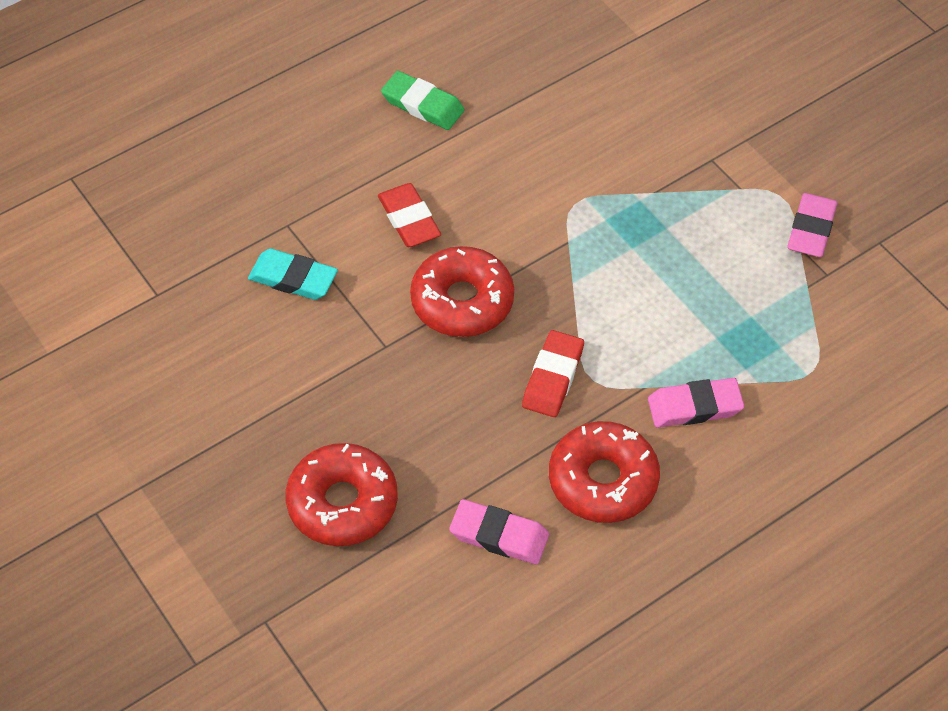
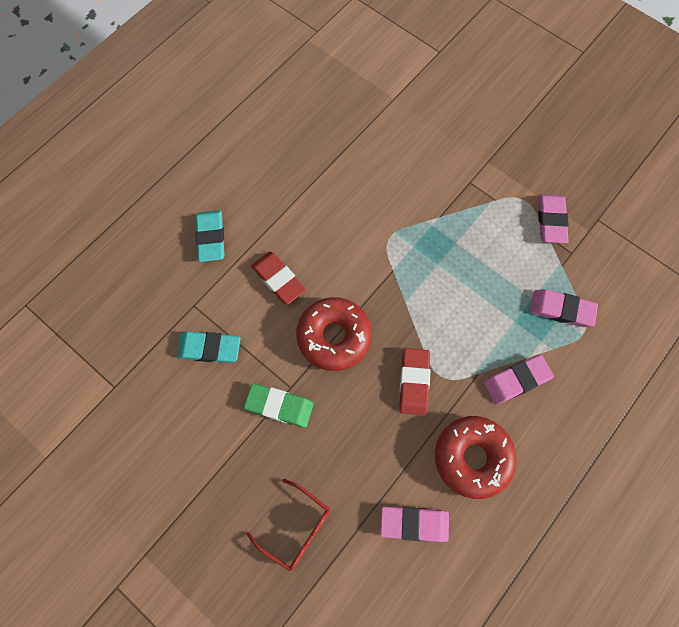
camera: 15 degrees left, 15 degrees up
(334, 152) = (211, 237): none -> turquoise eraser
(342, 503) = (296, 527): red donut -> red glasses
(423, 105) = (262, 185): green eraser -> green eraser (279, 406)
(787, 338) = (561, 310): none -> pink eraser

